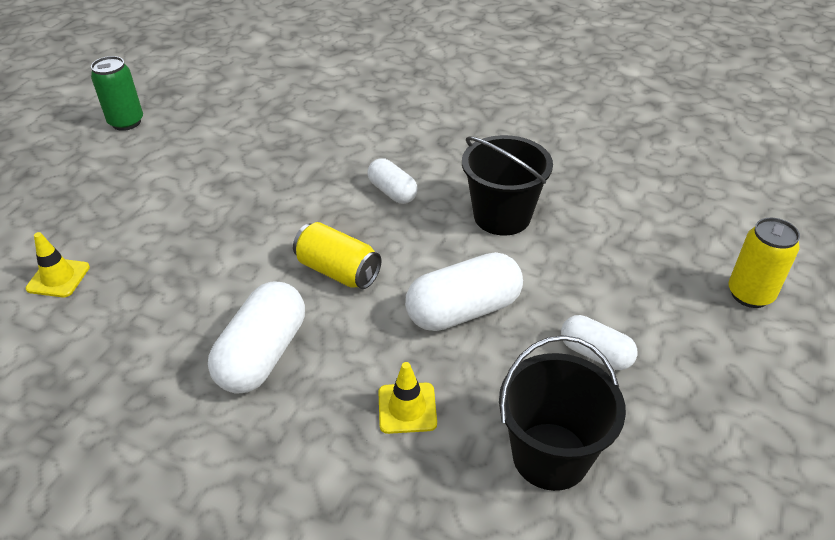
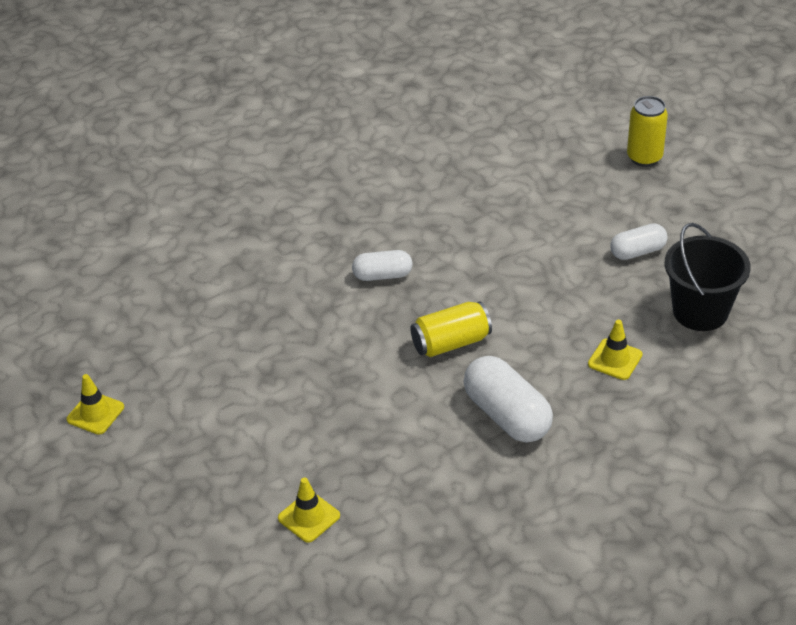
camera: 55 degrees left, 0 degrees up
(126, 122) = (95, 413): green can -> yellow traffic cone
(463, 310) = (549, 294): white capsule -> none
(502, 216) = (468, 230): black bucket -> none

